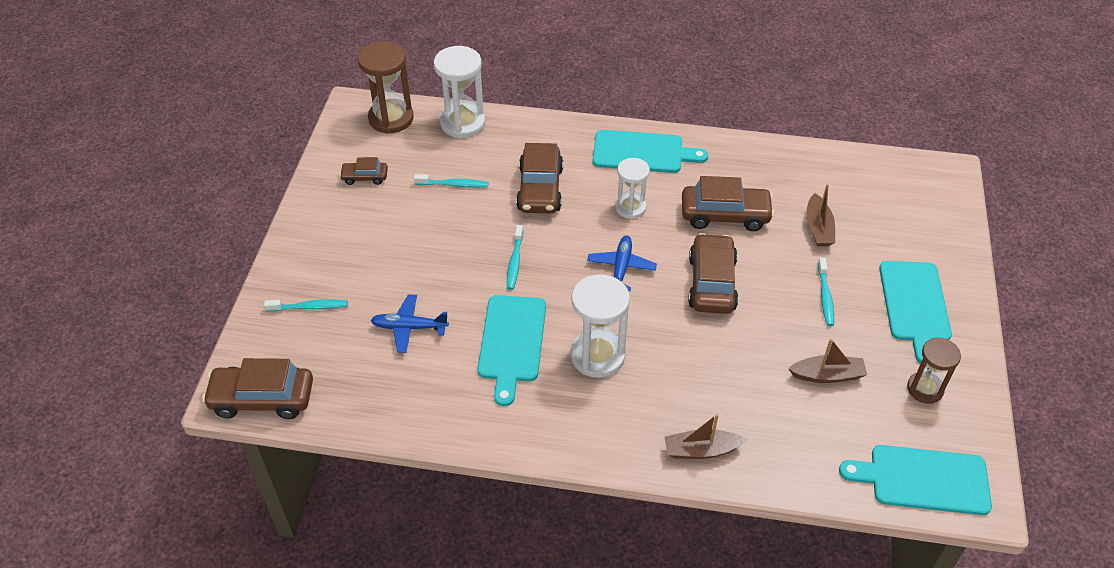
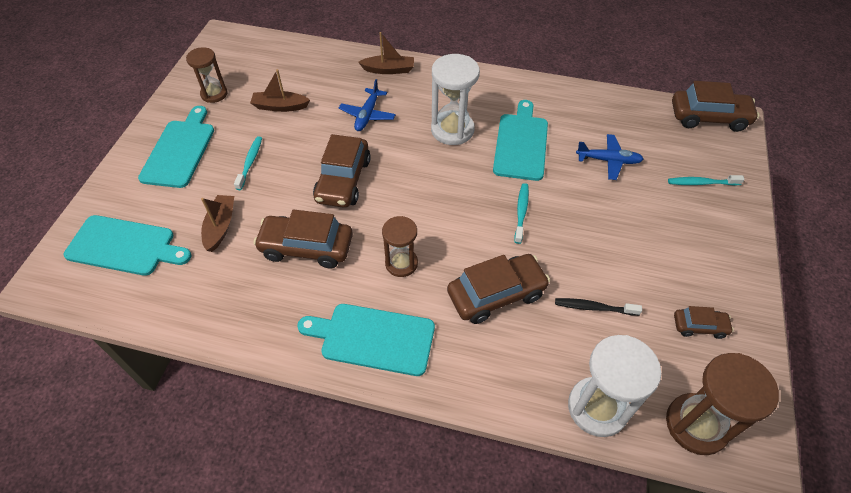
camera: 175 degrees left, 5 degrees up
(453, 185) = (594, 307): turquoise toothbrush -> black toothbrush
(540, 189) = (496, 294): brown car -> brown car turned 60 degrees clockwise
(621, 268) = (422, 200): blue plane -> blue plane (367, 115)
(630, 207) = (401, 263): white hourglass -> brown hourglass
(923, 480) = (251, 47): turquoise cutting board -> turquoise cutting board (125, 246)

